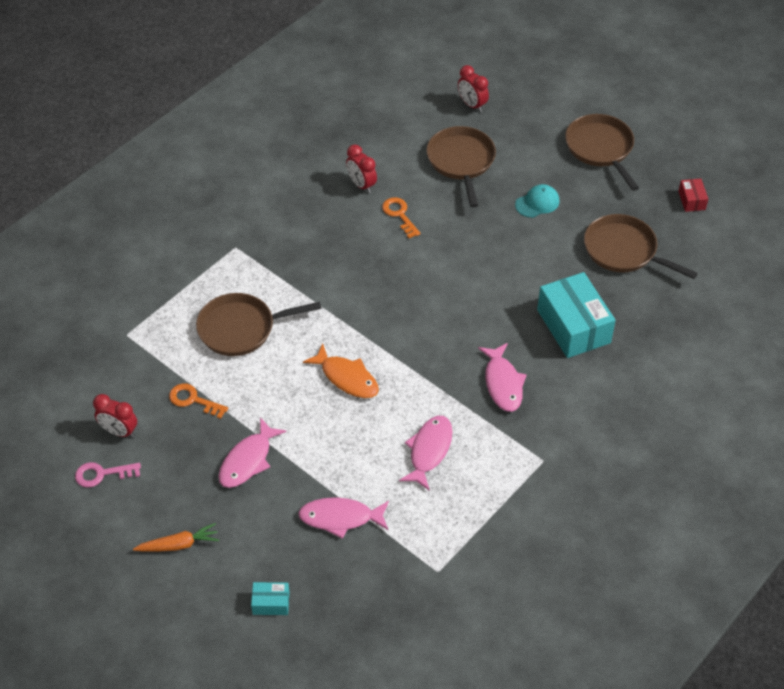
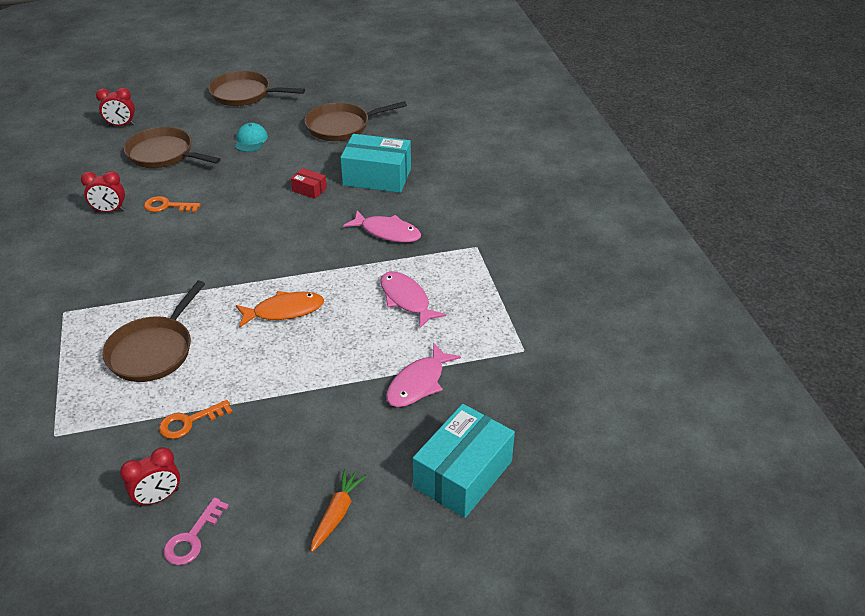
camera: 55 degrees left, 10 degrees down
(248, 460) = (297, 415): pink fish -> none
(271, 603) = (463, 474): turquoise box -> turquoise box, size x2.18
(691, 200) = (338, 83): red box -> red box (309, 189)

